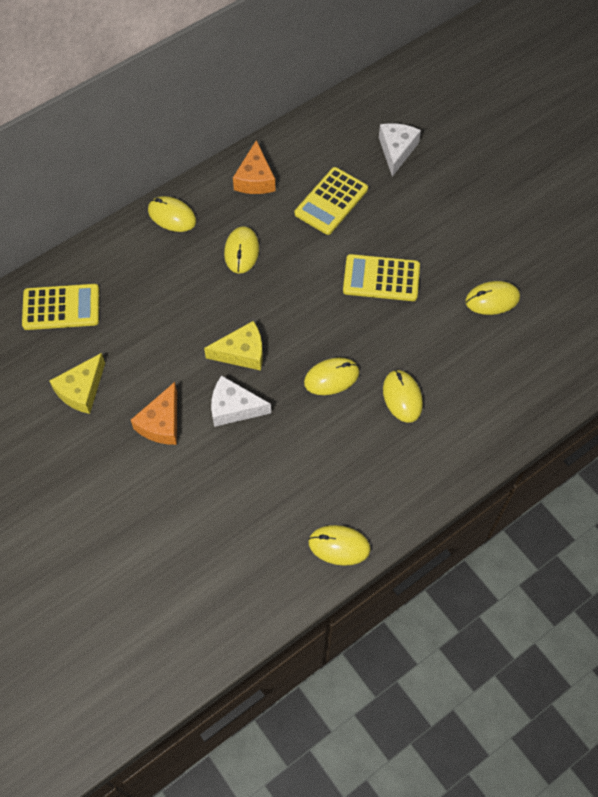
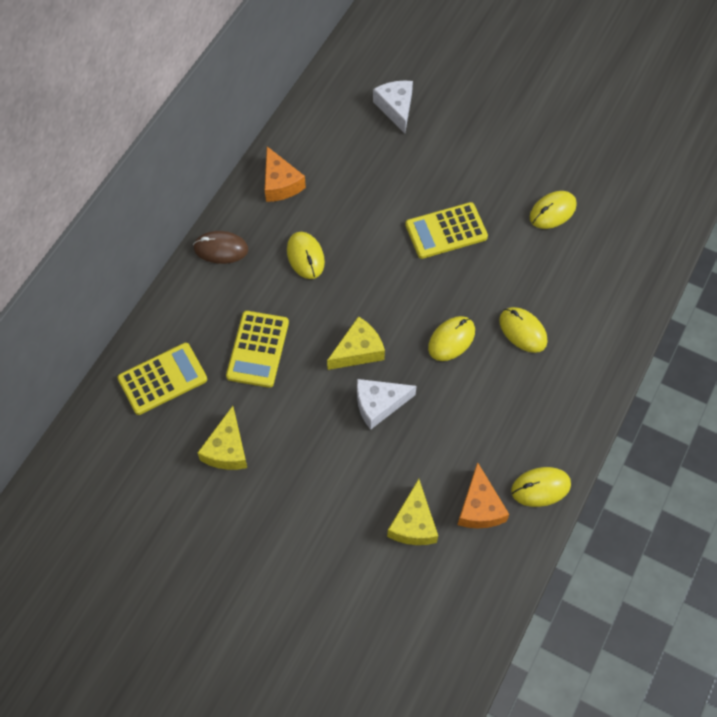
camera: 25 degrees left, 0 degrees up
(161, 423) = (320, 447): orange cheese -> orange cheese (479, 507)
(172, 216) = (221, 249): yellow mouse -> brown mouse
(206, 526) = (413, 523): none -> yellow cheese
(331, 201) = (362, 178): yellow calculator -> yellow calculator (258, 349)

